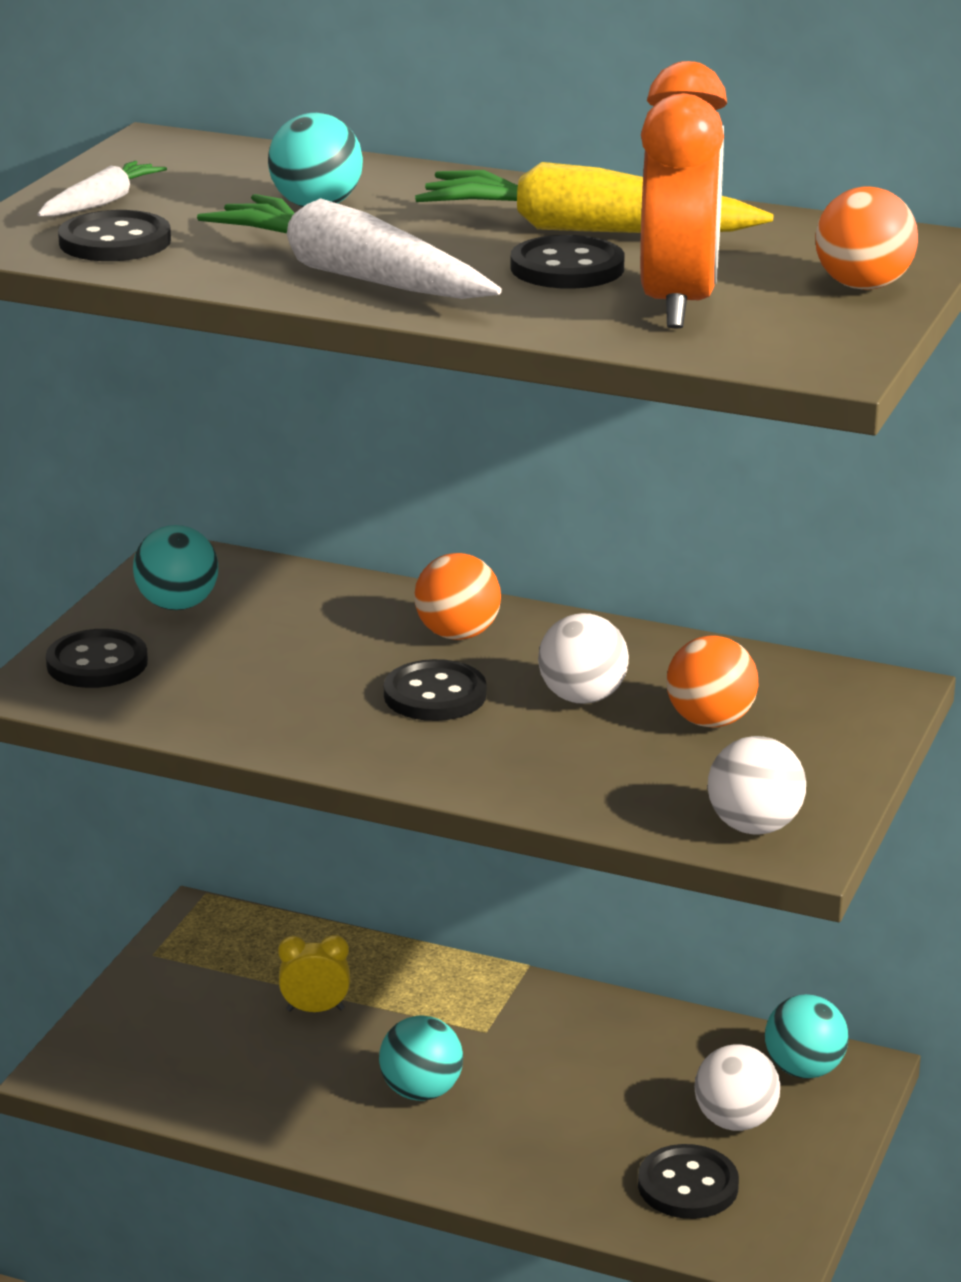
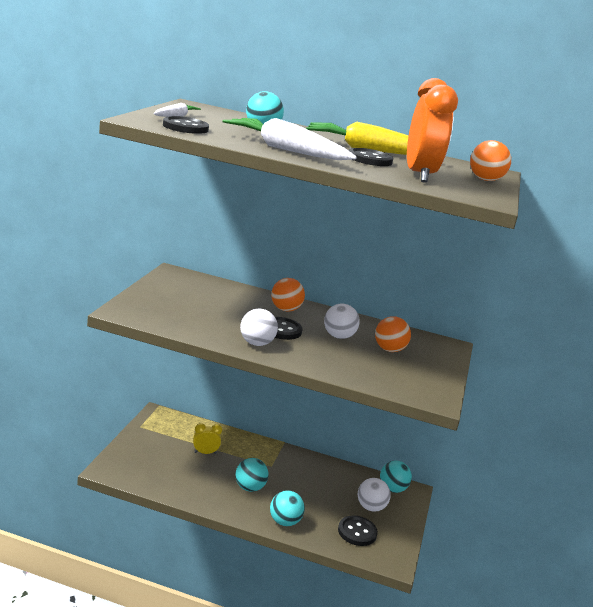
camera: 10 degrees left, 5 degrees down
(97, 663) = (145, 305): black button -> none
(178, 605) = (174, 288): turquoise ball -> turquoise ball (284, 522)
(754, 827) = (418, 390): white ball -> white ball (256, 343)

